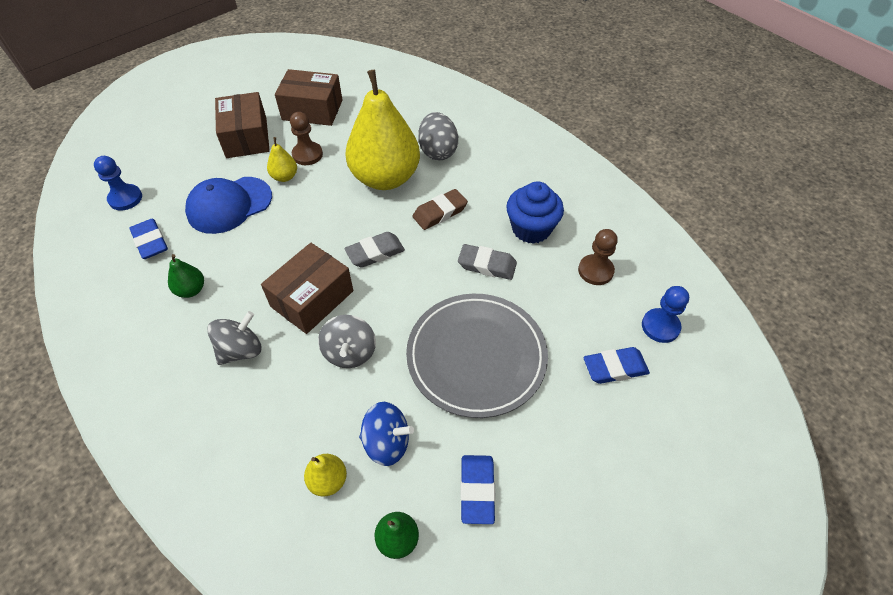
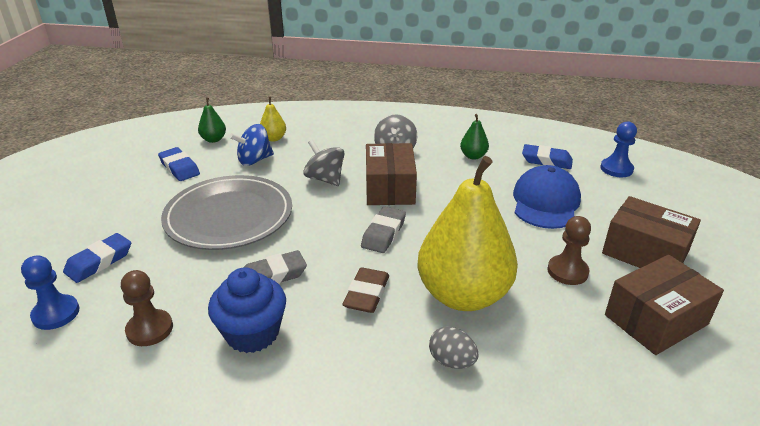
camera: 140 degrees right, 20 degrees down
(285, 177) = (548, 242): yellow pear -> none
(438, 151) = (451, 361): grey egg -> grey egg, size x0.63

